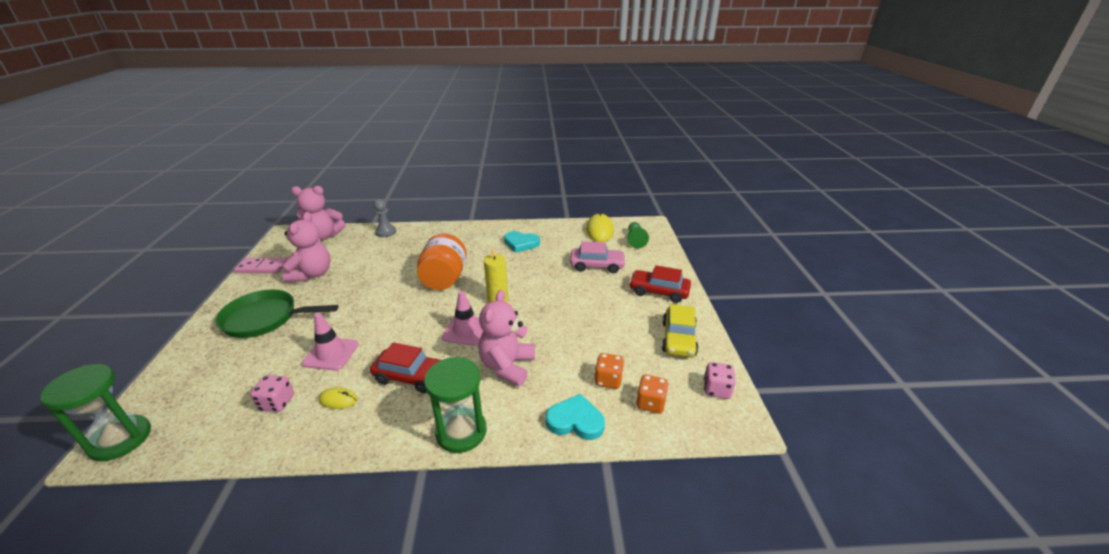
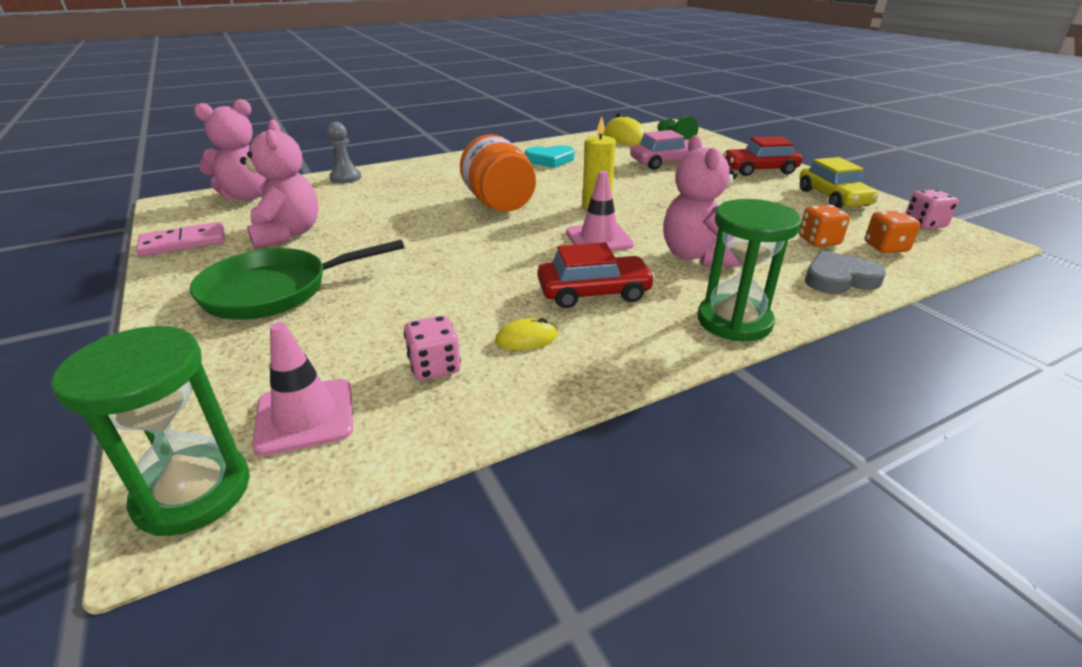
camera: 25 degrees left, 0 degrees up
(331, 354) = (443, 300): pink traffic cone -> pink traffic cone (305, 416)
(575, 421) = (839, 278): turquoise heart -> grey heart

